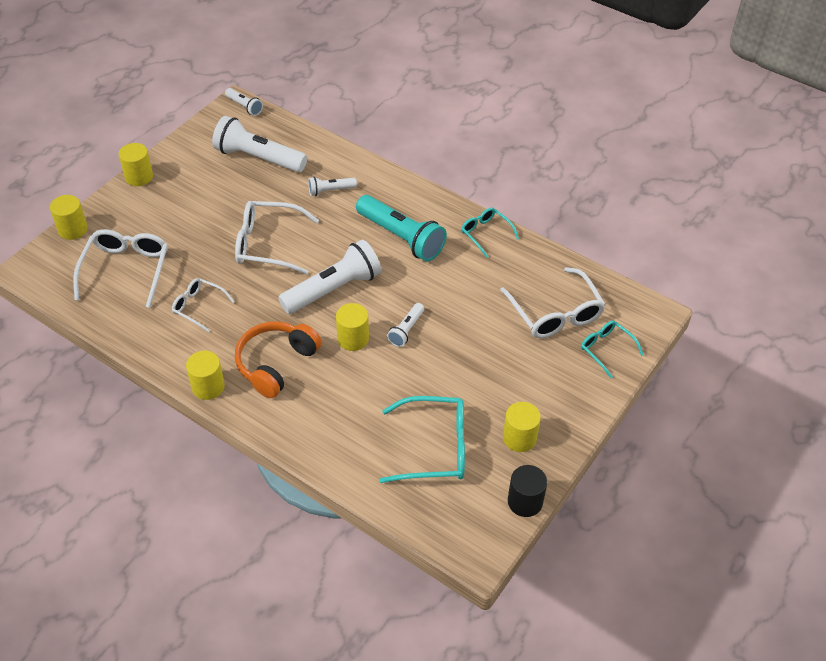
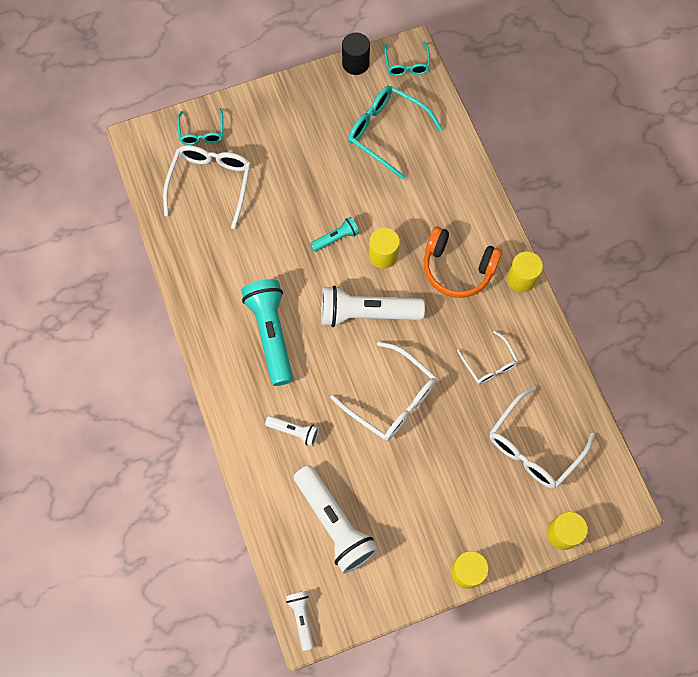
camera: 145 degrees left, 20 degrees up
(275, 363) = (457, 268): orange headphones -> orange headphones turned 45 degrees clockwise
(406, 330) = (336, 238): white flashlight -> turquoise flashlight
(485, 234) = (197, 293): turquoise glasses -> turquoise glasses (407, 64)
(519, 438) = (323, 105): yellow cylinder -> none

